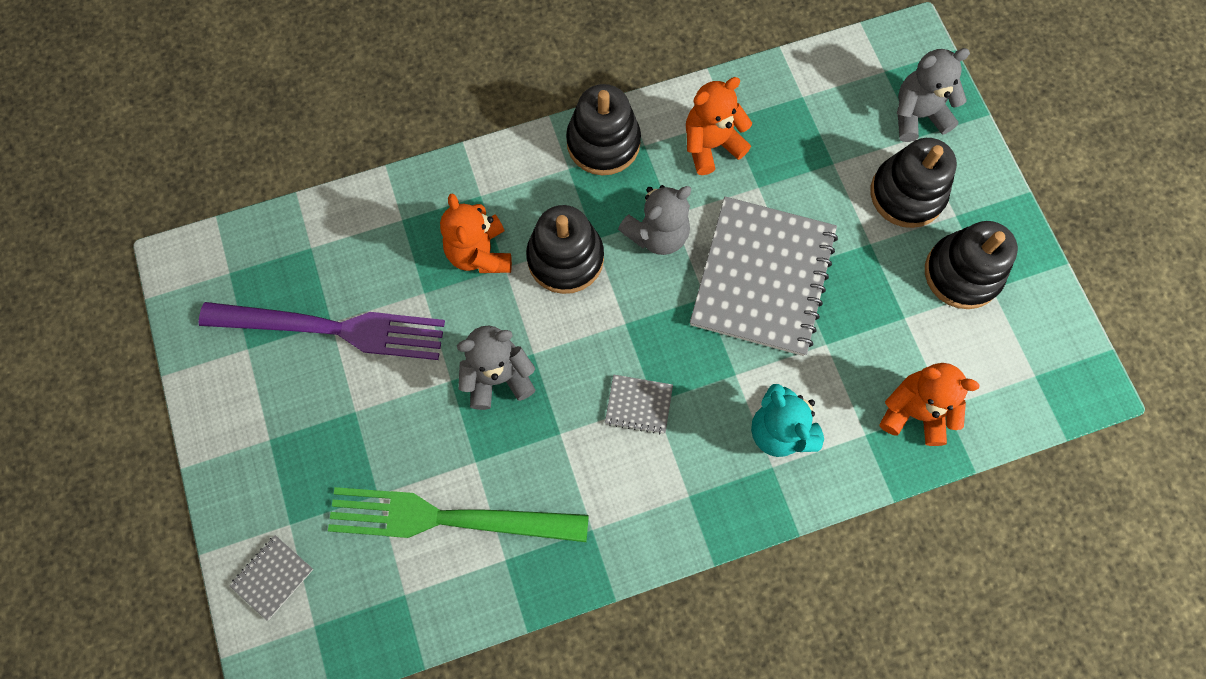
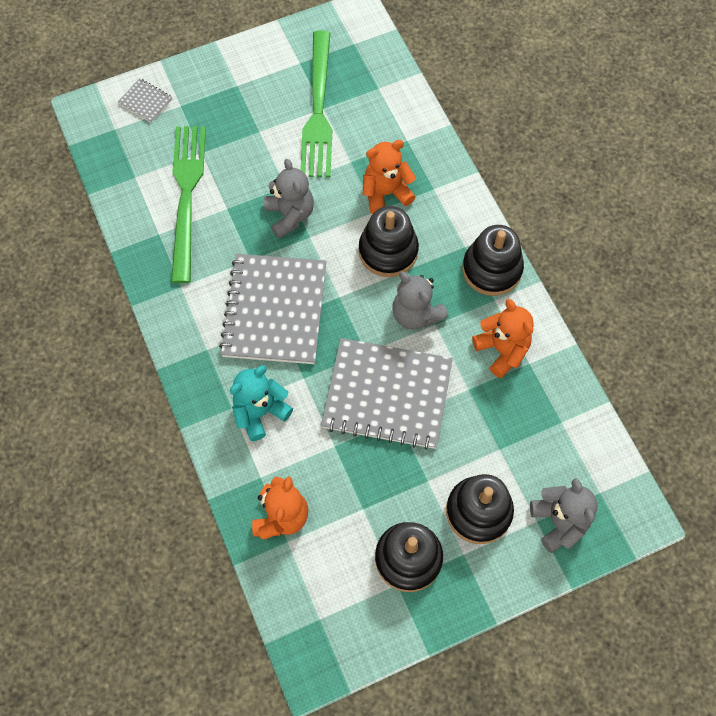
camera: 85 degrees right, 5 degrees down
(332, 329) = (318, 109): purple fork -> green fork
(638, 404) = (275, 310): grey notebook -> grey notebook, size x2.41

